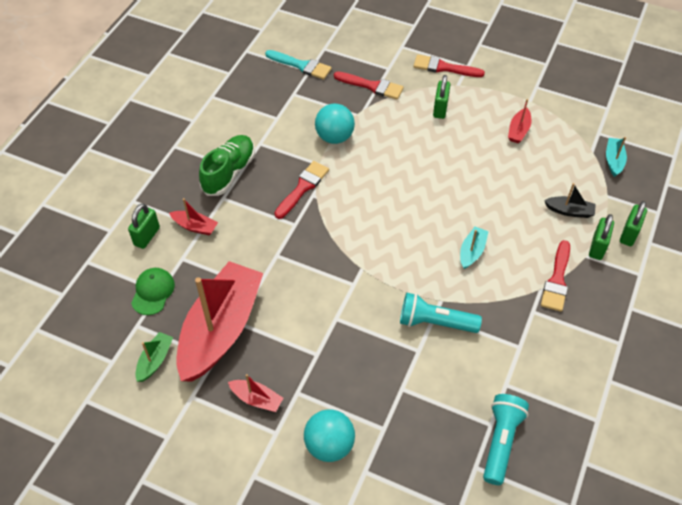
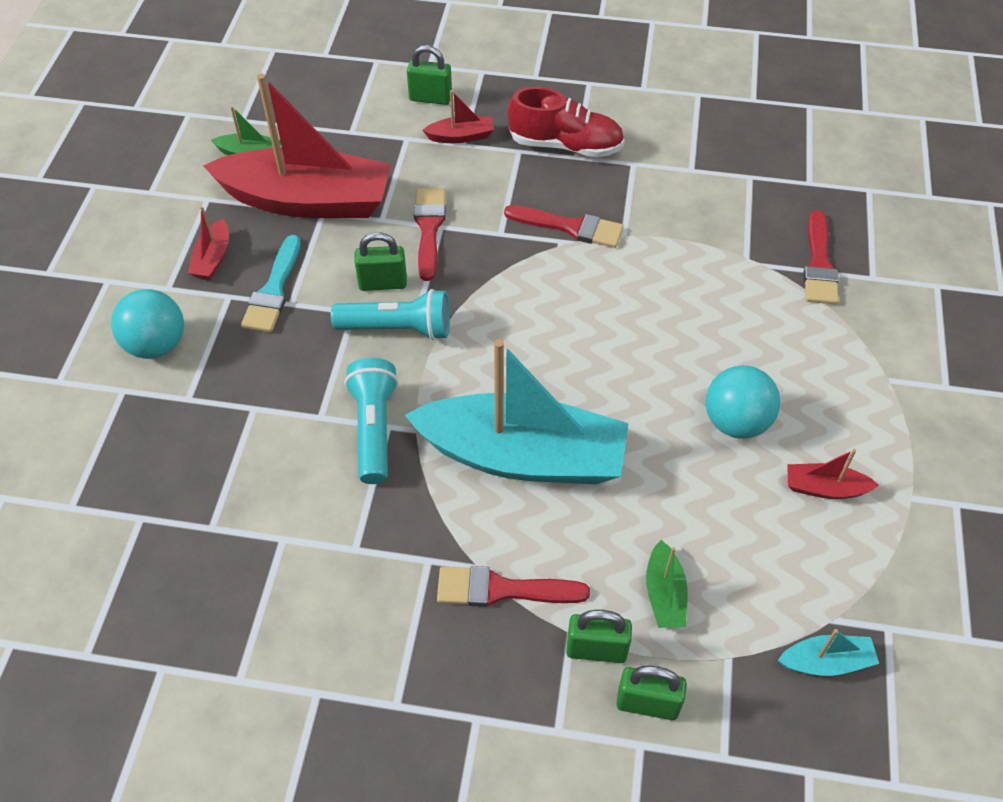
camera: 75 degrees right, 0 degrees up
(153, 292) = (348, 126): green cap -> none
(195, 226) = (461, 136): red boat -> red boat turned 105 degrees counterclockwise
(229, 172) = (565, 145): green shoe -> red shoe
(301, 65) = (814, 171): turquoise brush -> turquoise brush (274, 290)
(334, 137) = (685, 241): turquoise ball -> turquoise ball (736, 422)
(440, 109) = (816, 364): green padlock -> green padlock (383, 283)
(444, 67) = (920, 353): red brush -> red brush (429, 228)
(472, 251) = (522, 456): turquoise boat -> turquoise boat, size x2.48
(500, 441) = (184, 544): turquoise flashlight -> turquoise flashlight (398, 328)
(569, 211) = (664, 594): black boat -> green boat

